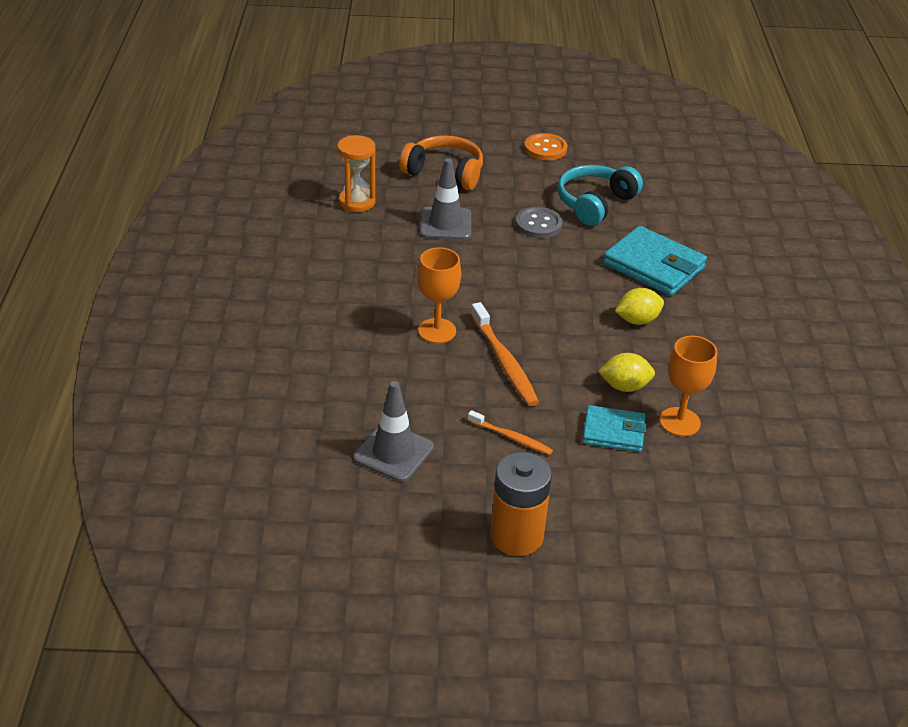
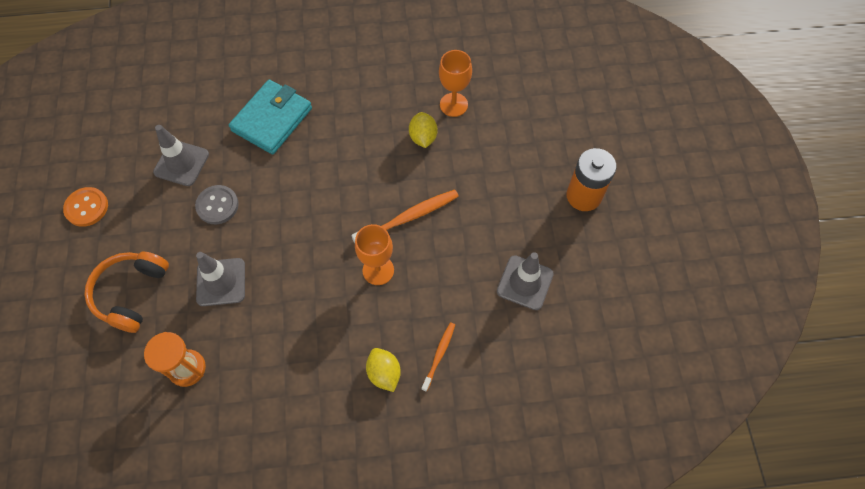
camera: 95 degrees left, 25 degrees up
(511, 437) = (491, 206): orange toothbrush -> orange toothbrush (439, 355)
(595, 203) = (181, 163): turquoise headphones -> grey traffic cone
(613, 432) = (472, 143): turquoise wallet -> none
(637, 320) = (344, 130): yellow lemon -> yellow lemon (384, 373)

